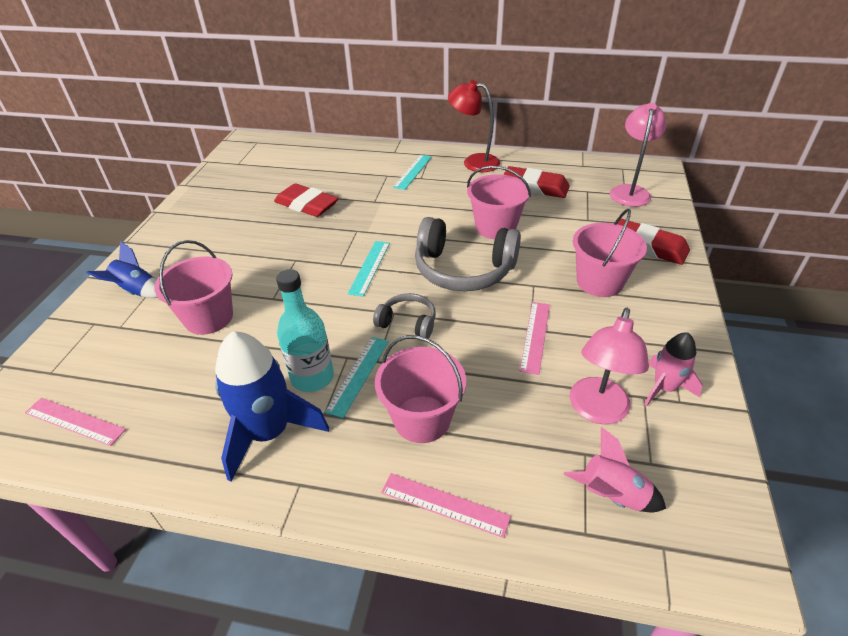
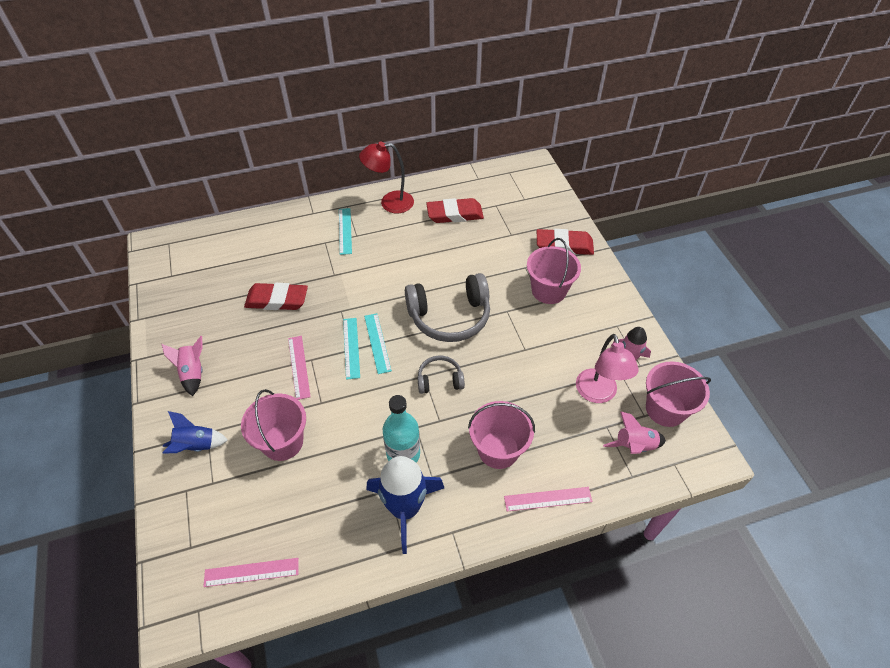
camera: 30 degrees left, 10 degrees up
(188, 235) = (193, 373): none -> pink rocket
(358, 375) = (434, 437): turquoise ruler -> turquoise ruler (351, 347)
(495, 227) = (449, 267): pink bucket -> pink bucket (665, 409)
(535, 336) = (532, 354): pink ruler -> pink ruler (298, 367)
(630, 191) = (526, 195): pink lamp -> none

